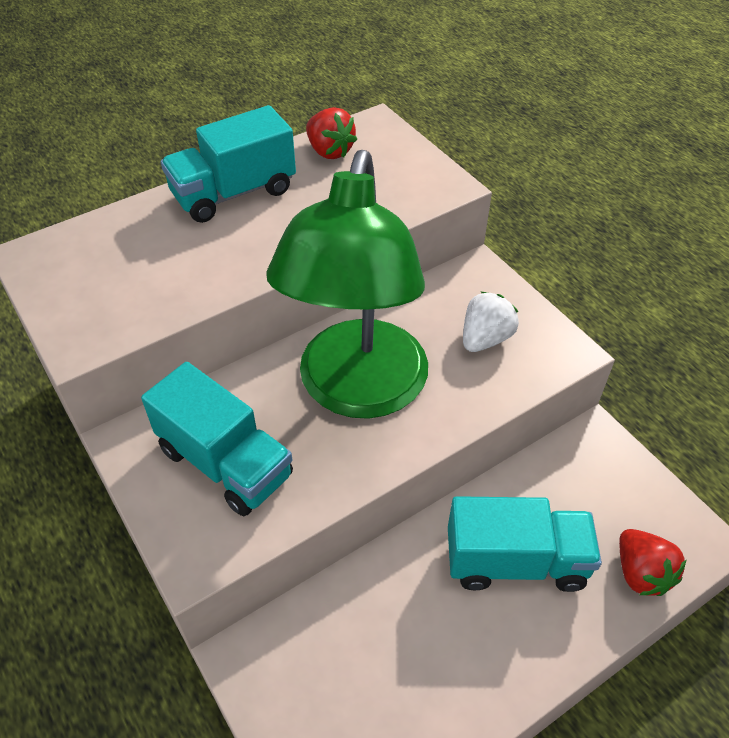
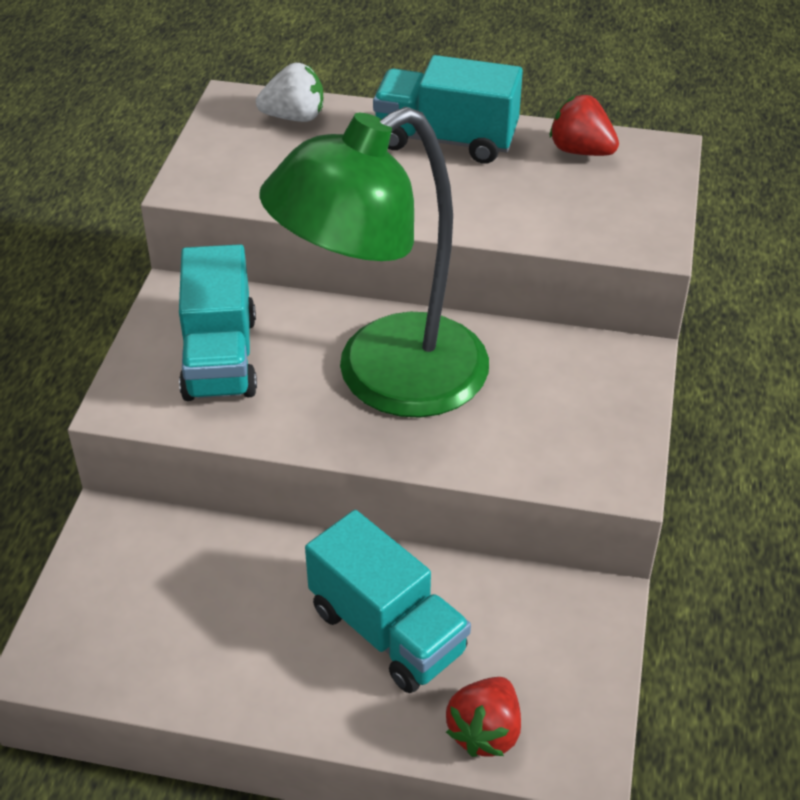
camera: 45 degrees right, 5 degrees down
(329, 151) = (581, 151): red strawberry -> red strawberry turned 120 degrees clockwise
(485, 339) = (555, 416): white strawberry -> white strawberry (294, 117)

